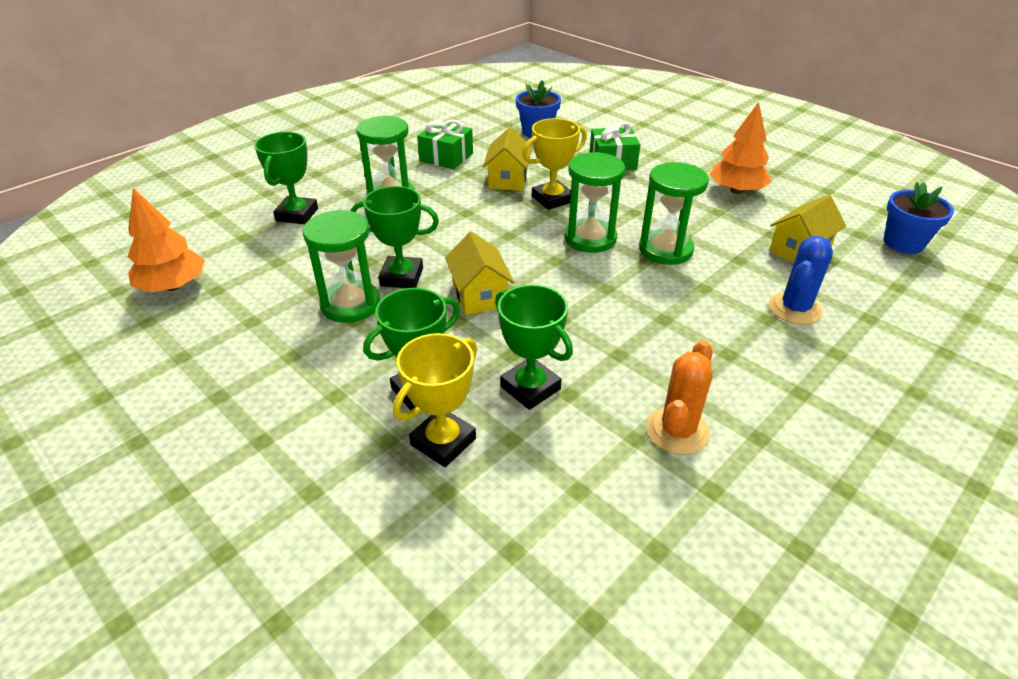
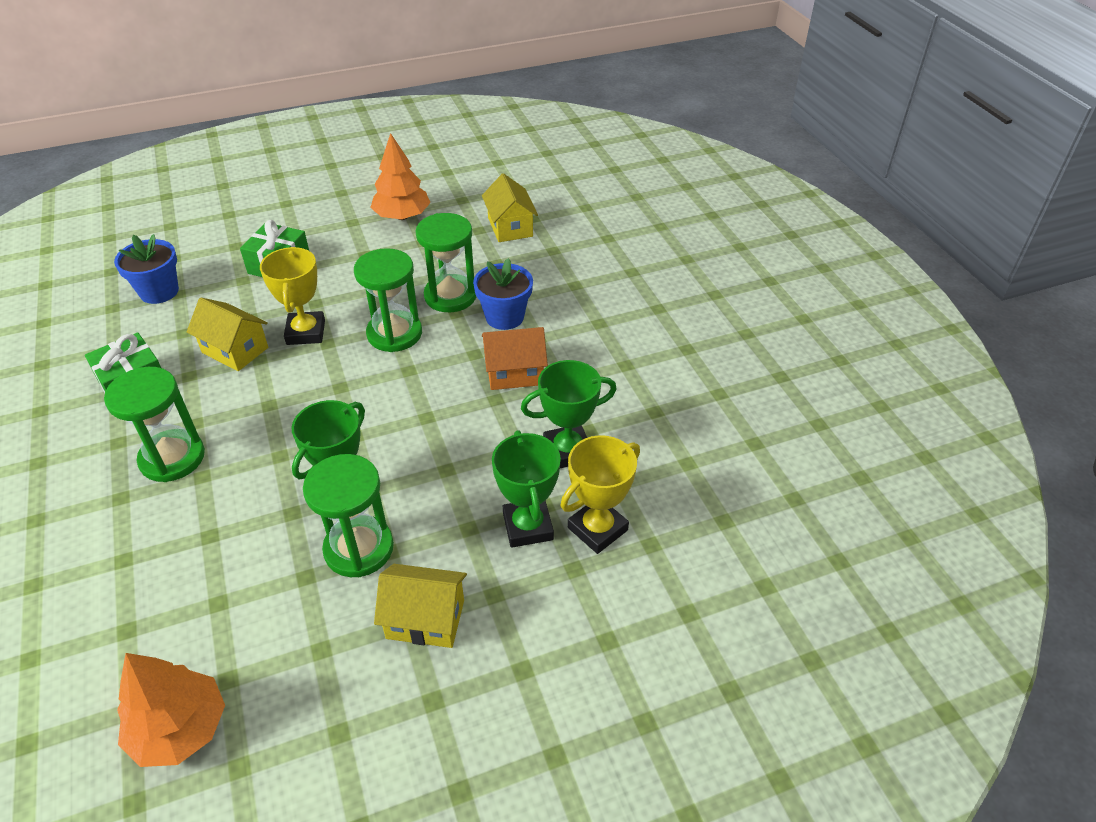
camera: 65 degrees left, 5 degrees up
(297, 215) = (126, 561): green trophy -> none
(443, 441) = (597, 529): yellow trophy -> yellow trophy turned 75 degrees clockwise
(479, 295) = (420, 441): yellow house -> yellow house (425, 619)
(604, 320) = (514, 373): none -> orange house
(677, 431) = (660, 386): orange cactus -> none
(794, 309) = (574, 266): blue cactus -> none
(903, 243) = (541, 176): blue flower pot -> blue flower pot (504, 317)

